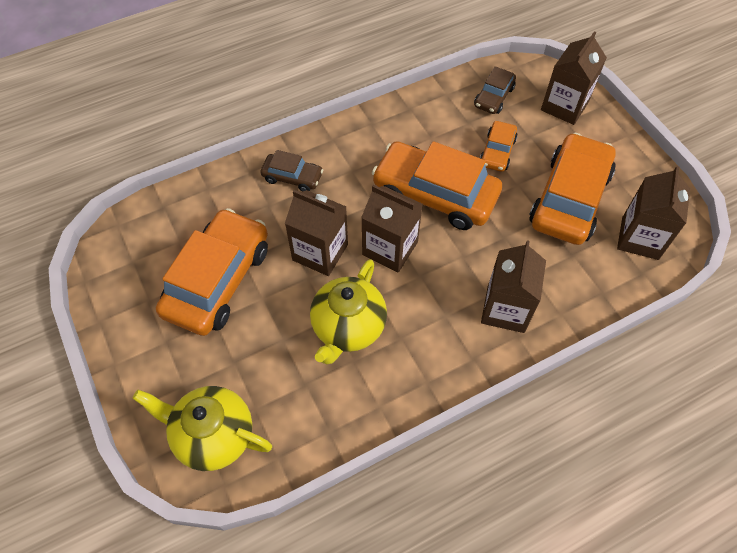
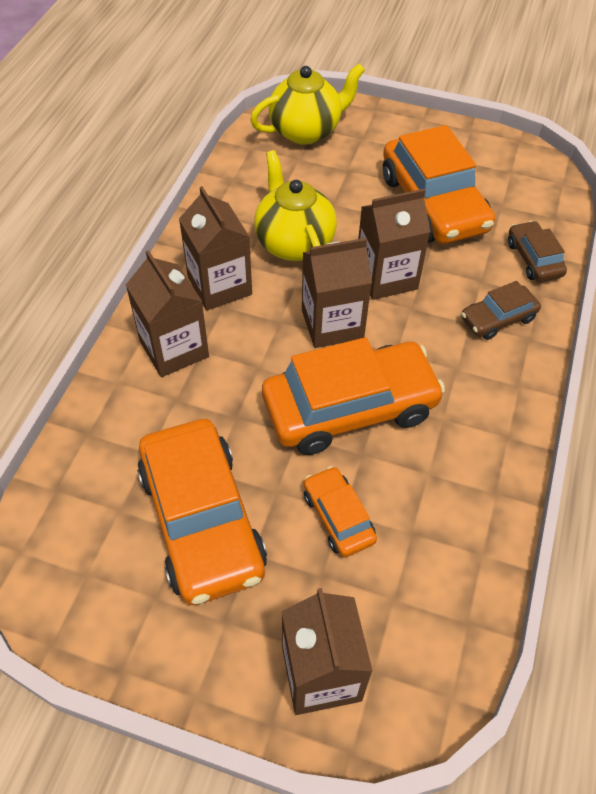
camera: 135 degrees right, 5 degrees down
(494, 97) = (423, 603): brown car -> brown car (533, 259)
(640, 238) = (83, 532): brown carton -> brown carton (219, 286)

